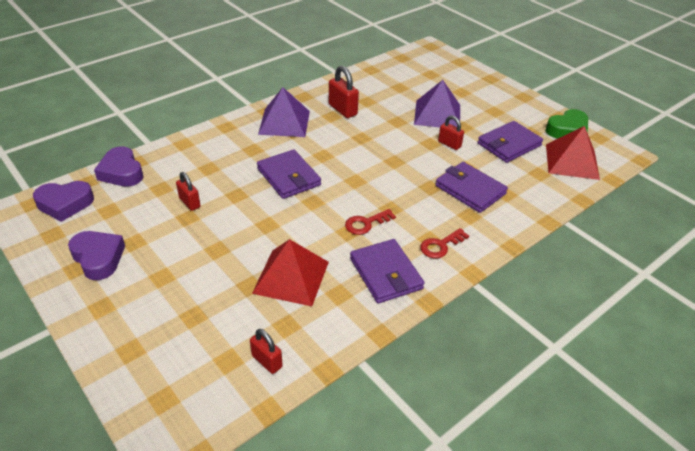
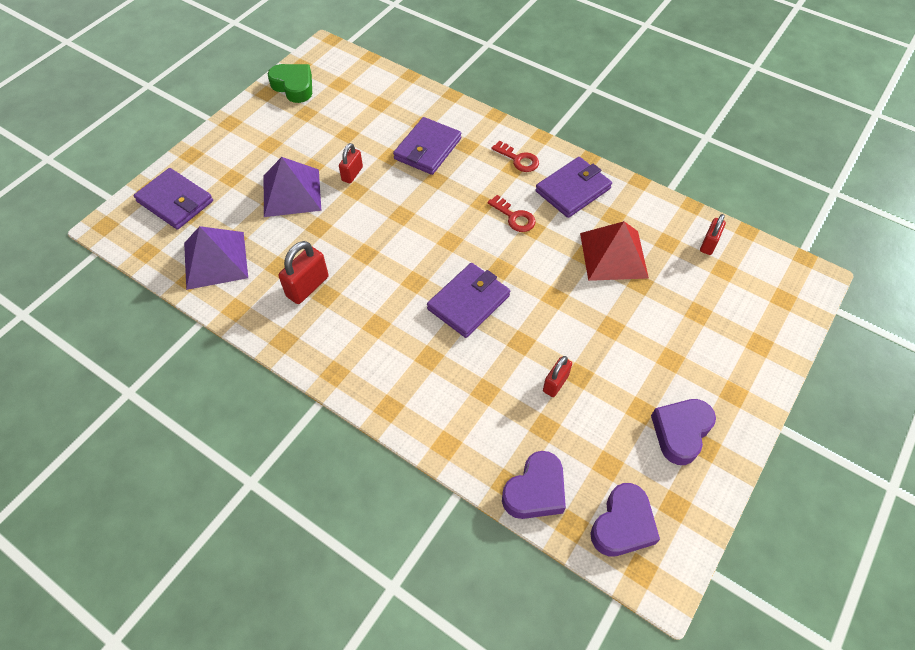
camera: 105 degrees left, 15 degrees up
(65, 204) = (622, 524): purple heart -> purple heart turned 60 degrees clockwise
(284, 122) = (357, 342): purple pyramid -> purple pyramid (215, 260)
(509, 144) = (336, 127): purple wallet -> purple wallet (175, 201)
(571, 161) = (351, 82): red pyramid -> none

